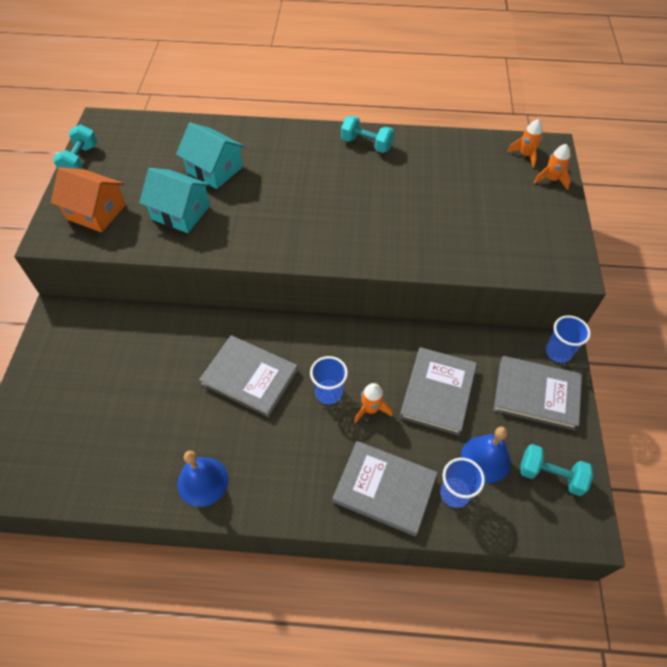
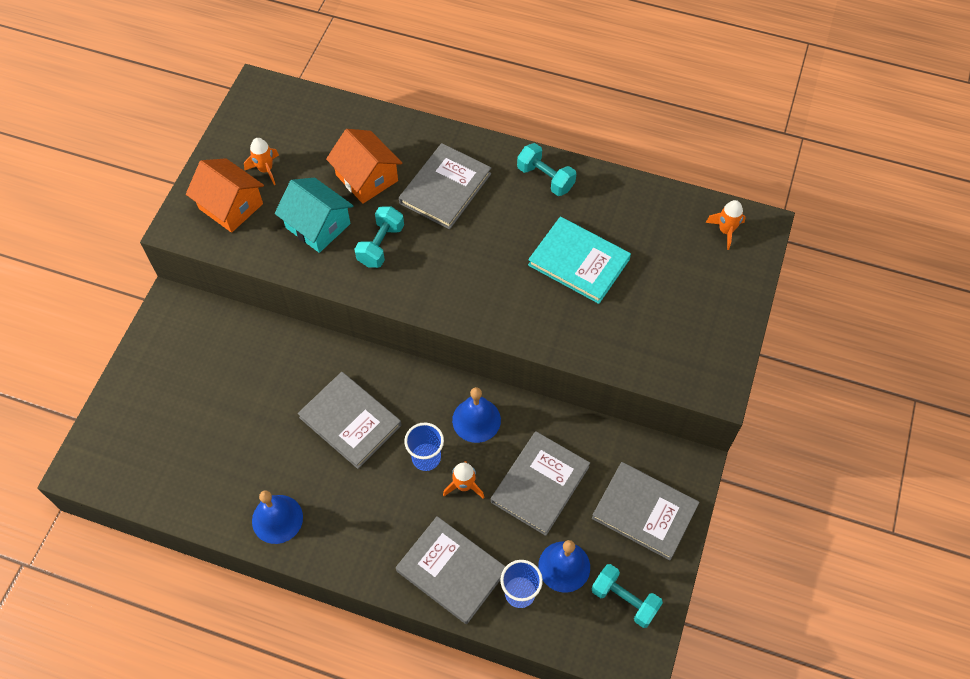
camera: 15 degrees right, 5 degrees up
(80, 161) = (226, 136): turquoise dumbbell -> turquoise dumbbell (381, 245)
(214, 169) = (367, 178): turquoise house -> orange house
(285, 166) = (445, 188): none -> grey book
(363, 351) = (476, 420): none -> blue bell
(417, 198) = (578, 262): none -> turquoise book
(551, 179) = (742, 270): orange rocket -> orange rocket (266, 169)
(558, 352) = (688, 471): blue cup -> none

